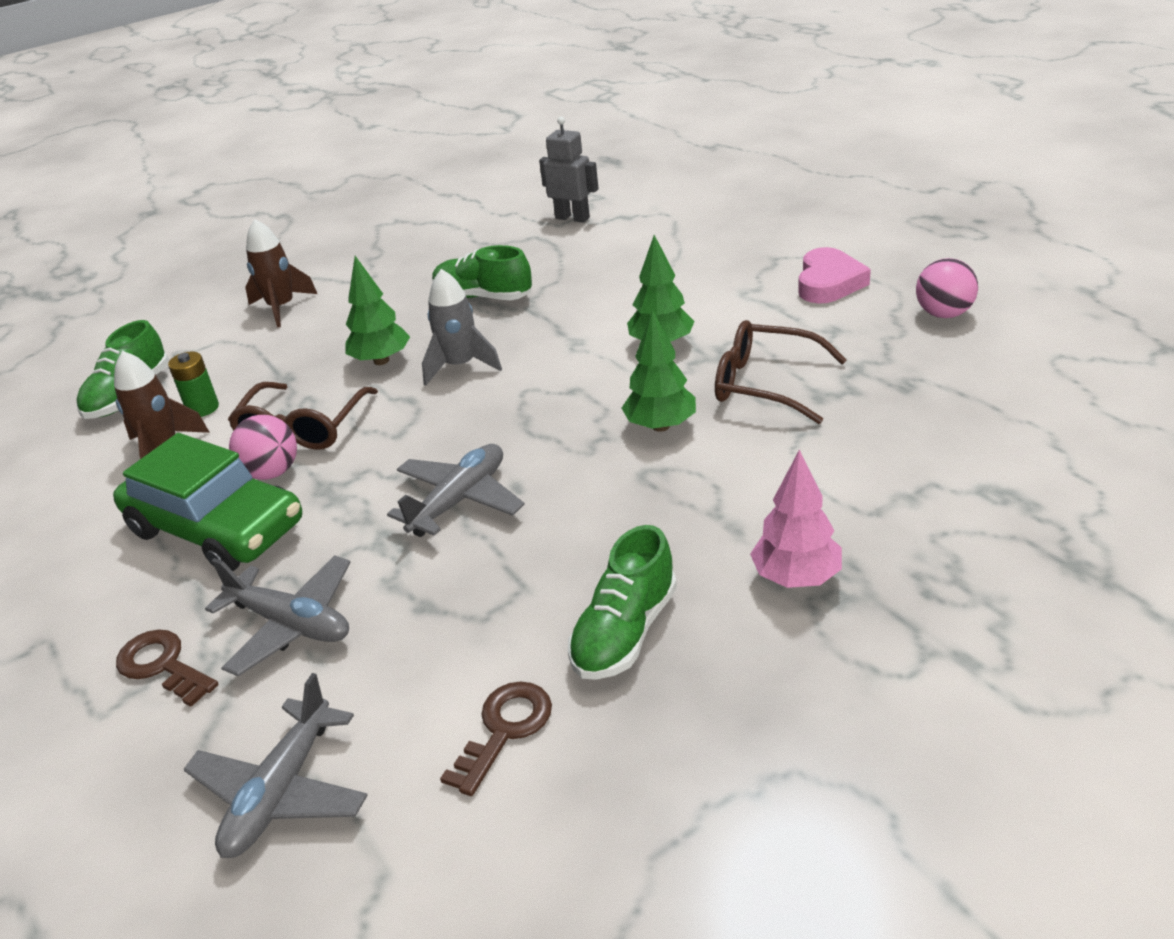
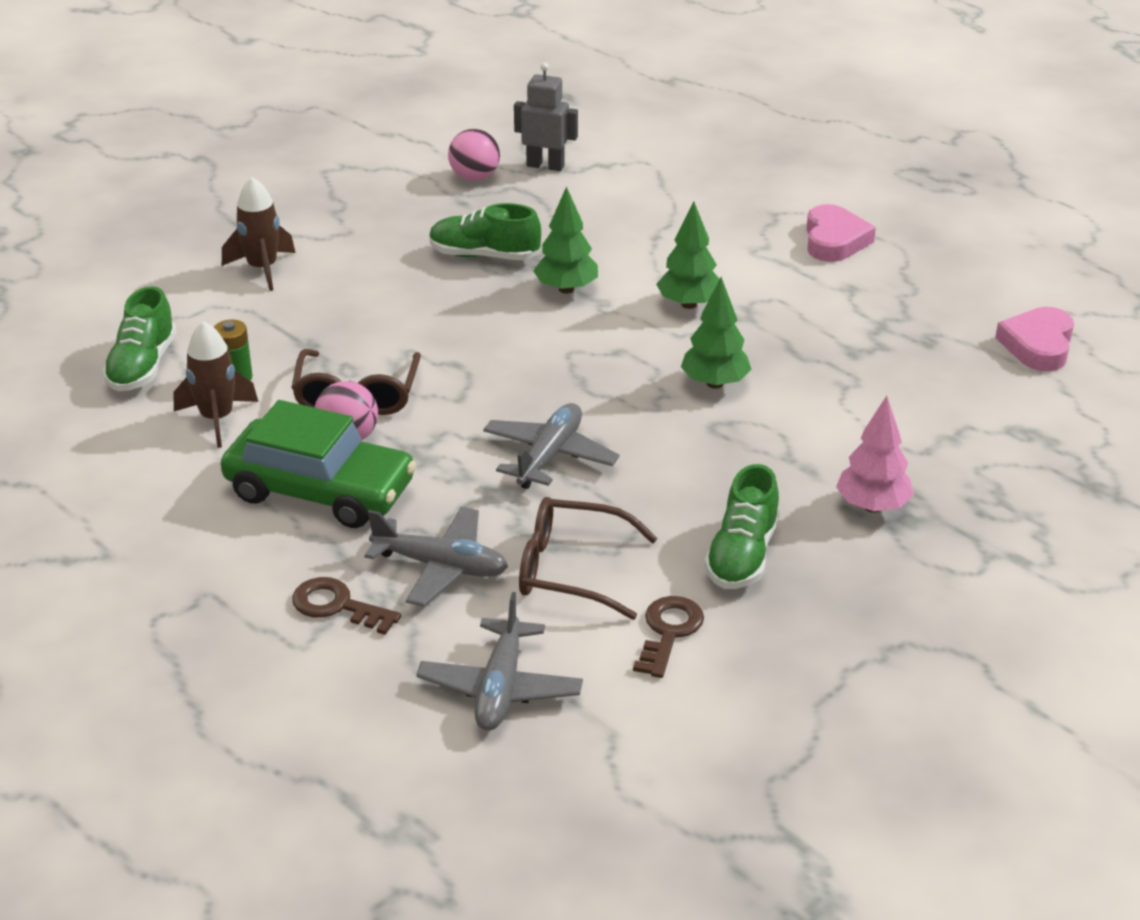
camera: 15 degrees left, 0 degrees up
(381, 361) = (405, 325): green tree -> green tree (566, 289)
(460, 366) = (493, 329): grey rocket -> none
(765, 384) = (800, 342): brown glasses -> brown glasses (570, 570)
(943, 314) = (949, 272): pink ball -> pink ball (474, 177)
(1031, 392) = (1038, 345): none -> pink heart

